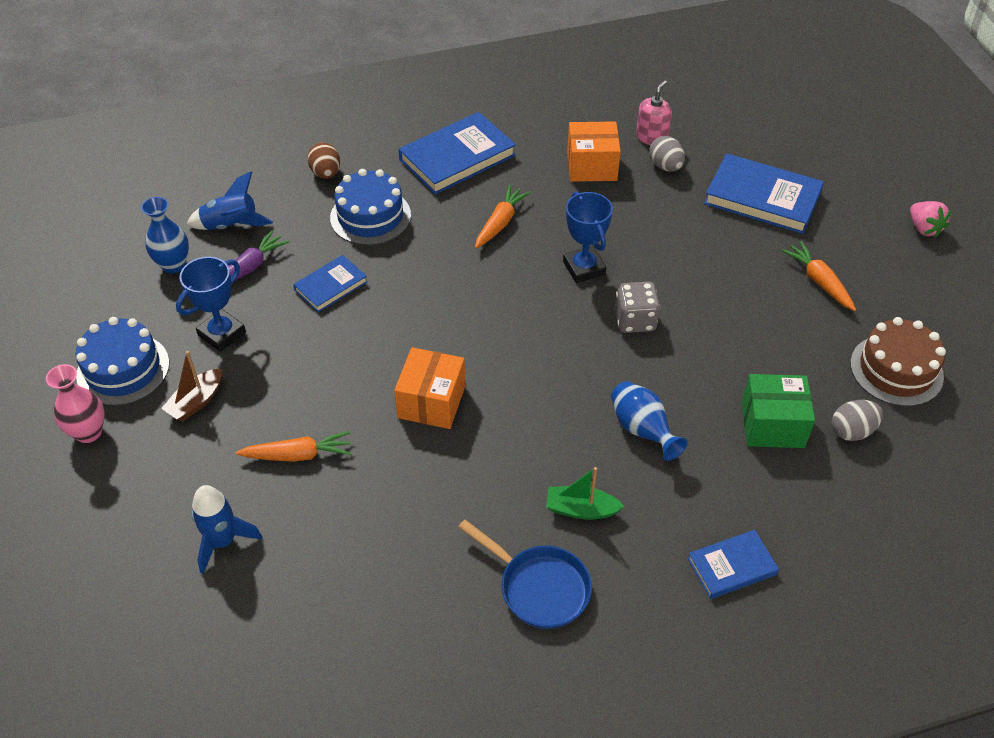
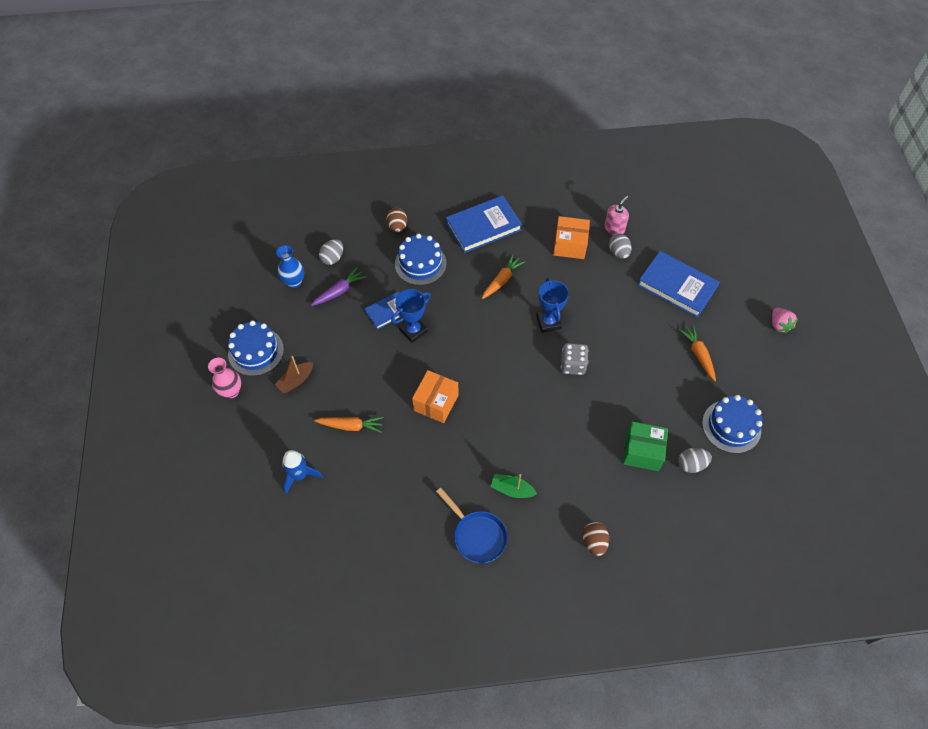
camera: 10 degrees right, 10 degrees up
(222, 334) = (317, 335): blue trophy -> blue trophy (413, 330)
(231, 226) = (333, 258): blue rocket -> grey egg
(642, 430) = (560, 442): blue vase -> none
(732, 566) = (594, 542): blue book -> brown egg
(896, 370) = (731, 426): brown cake -> blue cake

